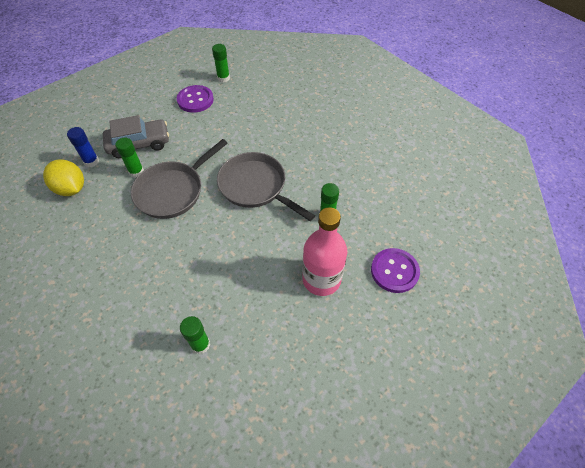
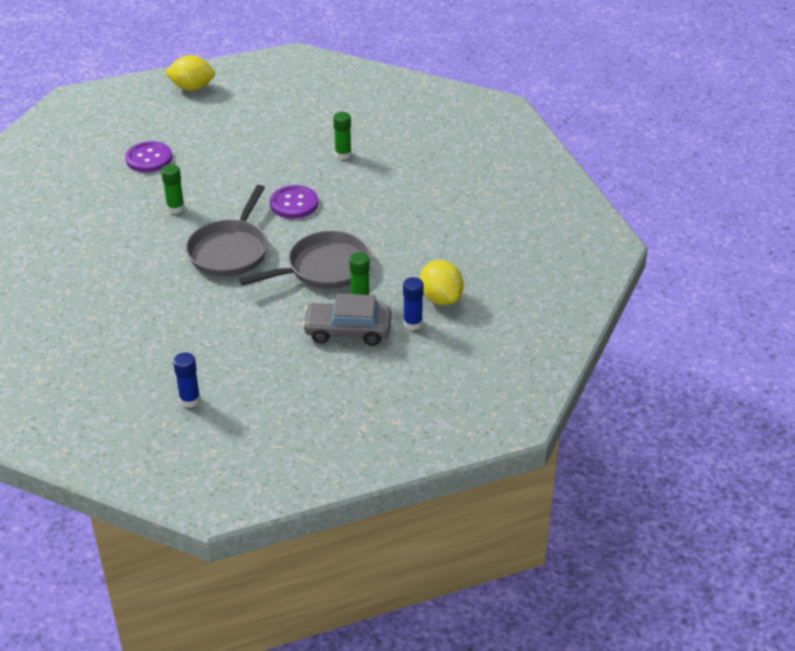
camera: 160 degrees left, 15 degrees down
(195, 100) = (248, 374): purple button -> purple button (294, 203)
(223, 78) = (190, 400): green glue stick -> blue glue stick
(256, 187) = (230, 250): grey pan -> grey pan turned 45 degrees clockwise
(321, 279) = (217, 168): pink bottle -> none
(439, 419) = (192, 88): none -> yellow lemon

